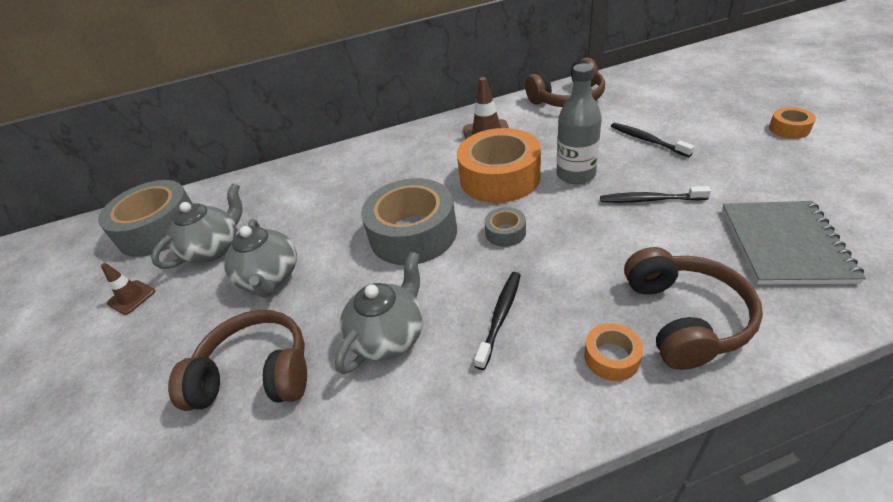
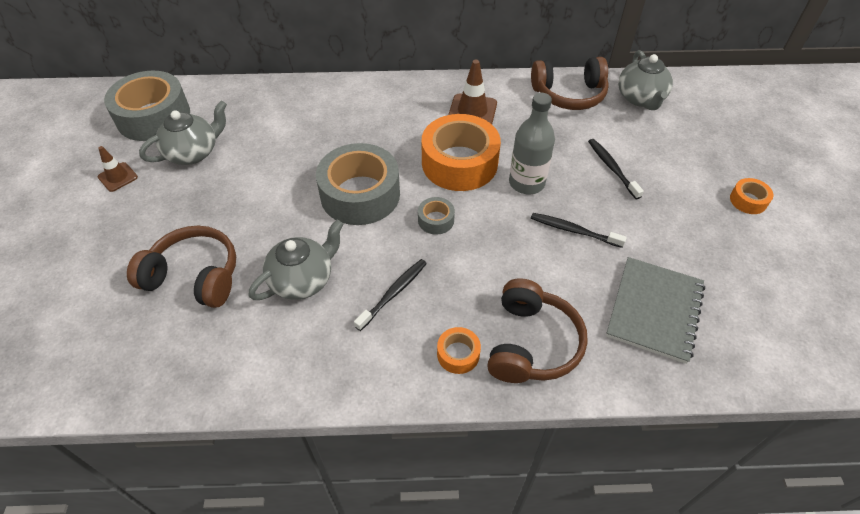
camera: 10 degrees right, 10 degrees up
(270, 277) = (230, 196): grey teapot -> grey teapot (640, 98)

